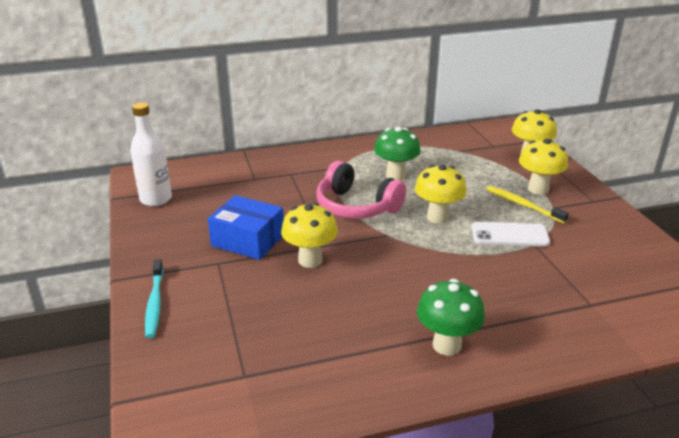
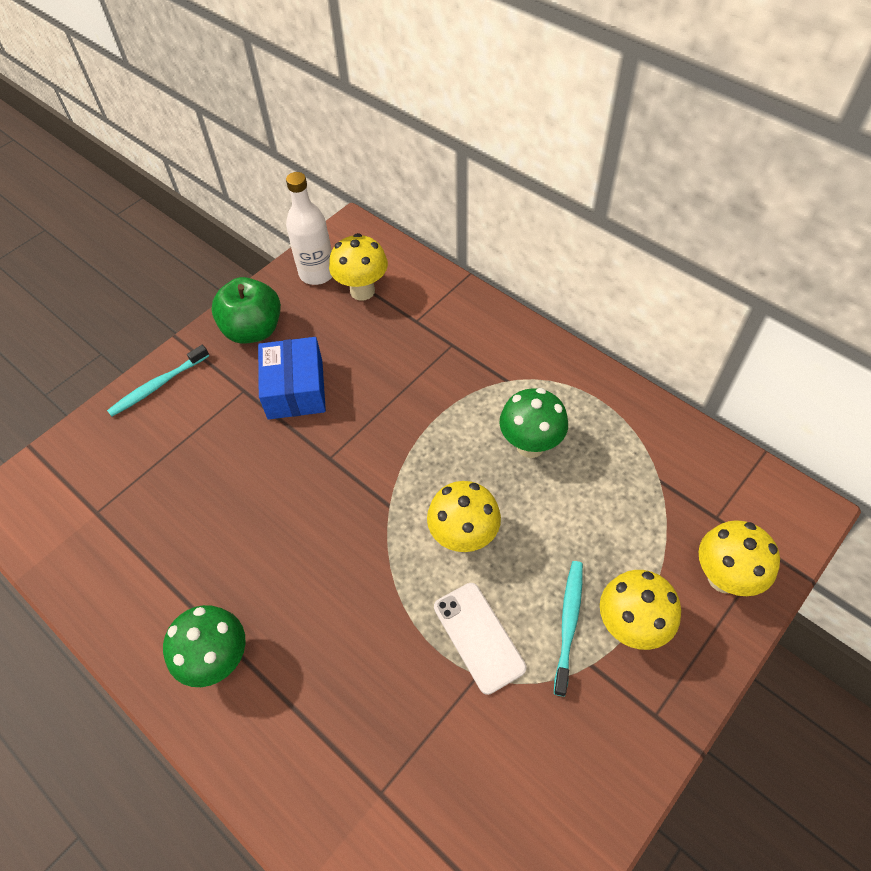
camera: 60 degrees right, 25 degrees up
(167, 241) = (253, 330): none -> green apple
(310, 260) = (293, 461): yellow mushroom -> yellow mushroom (362, 291)
(356, 206) = (427, 444): pink headphones -> none
(523, 205) = (568, 624): yellow toothbrush -> turquoise toothbrush

